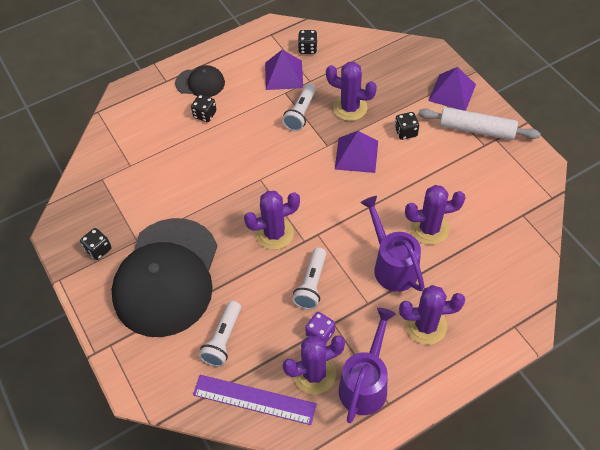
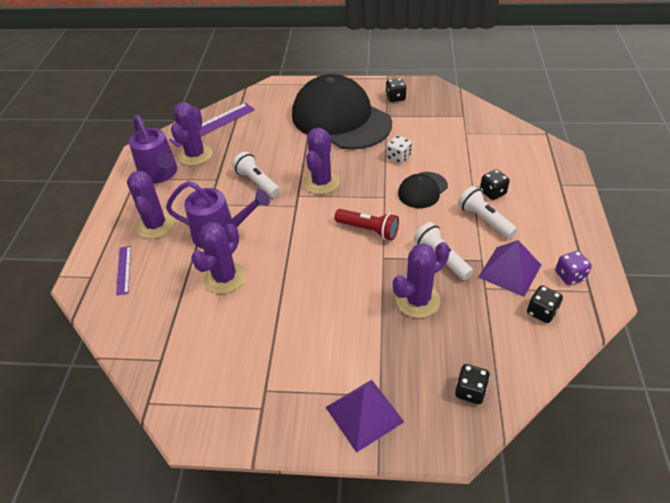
camera: 125 degrees right, 10 degrees down
(199, 196) = (398, 157): none -> white dice
(200, 83) = (541, 205): black cap -> black cap (422, 190)
(223, 339) = (266, 127): white flashlight -> white flashlight (484, 220)
(306, 168) = (368, 230): none -> red flashlight
(320, 333) = (217, 169): purple dice -> purple dice (569, 276)
(356, 155) = (352, 272): purple pyramid -> none
(405, 132) = (345, 328): black dice -> black dice (470, 391)
(426, 325) = (156, 225): purple cactus -> purple cactus turned 45 degrees counterclockwise
(476, 130) = (290, 398): white rolling pin -> none
(486, 307) = (123, 270): none -> purple ruler

